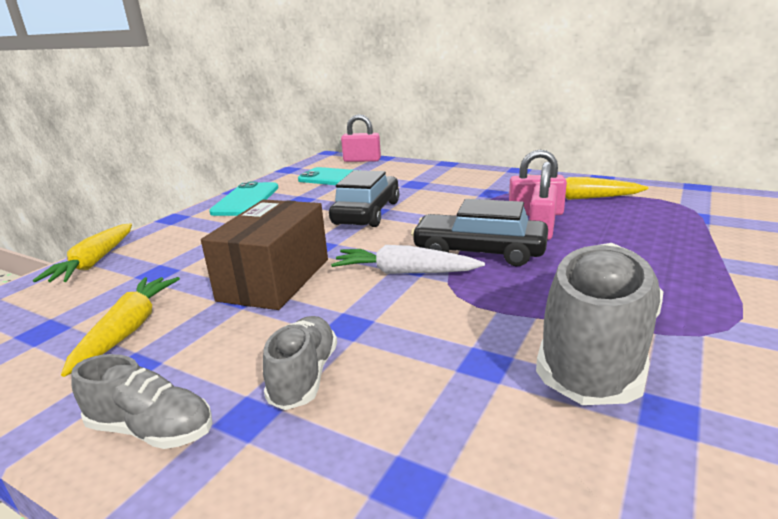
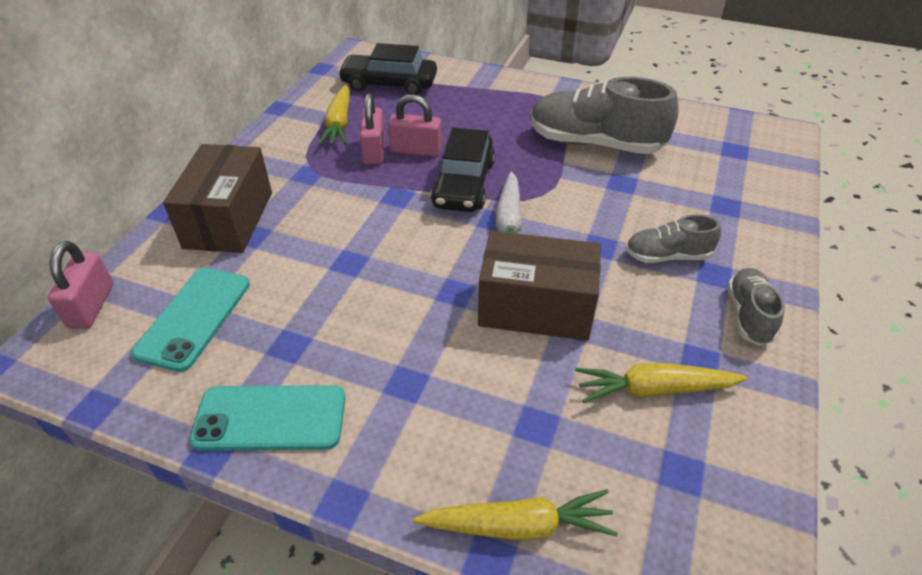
camera: 100 degrees left, 20 degrees up
(367, 213) = (356, 266): black car -> black car (389, 84)
(434, 177) = (229, 219): none -> brown box

